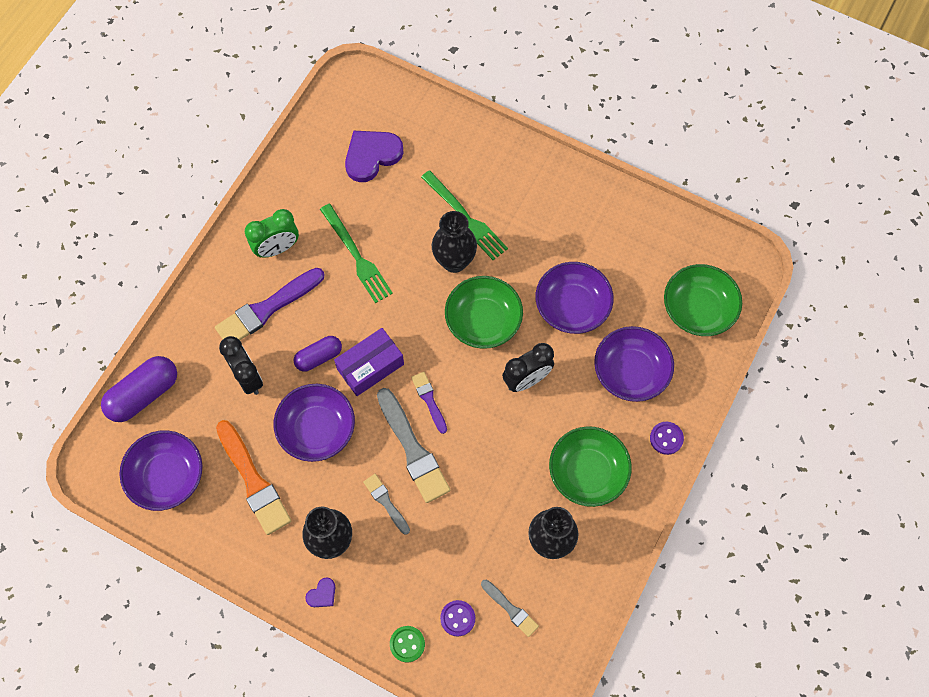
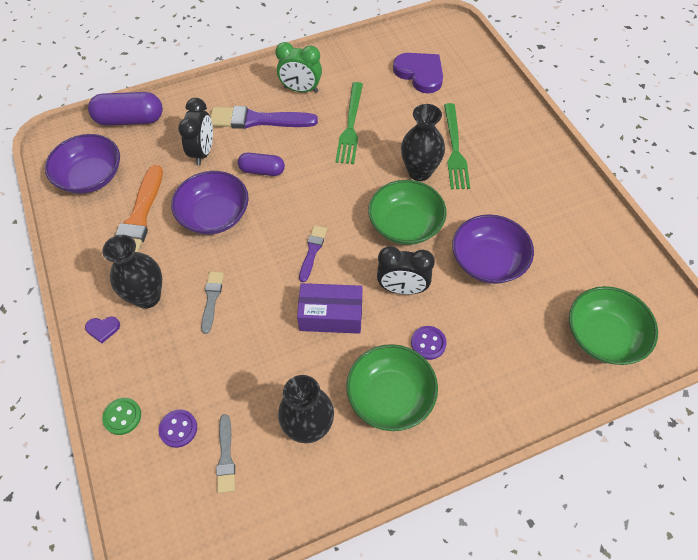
camera: 40 degrees right, 10 degrees down
(370, 366) = (291, 200): purple box -> purple box (331, 315)
(372, 156) = (420, 74): purple heart -> purple heart turned 45 degrees clockwise
(413, 449) = (267, 276): grey brush -> none
(630, 371) = (498, 343): purple bowl -> none
(666, 438) = (486, 421): purple button -> purple button (428, 343)

